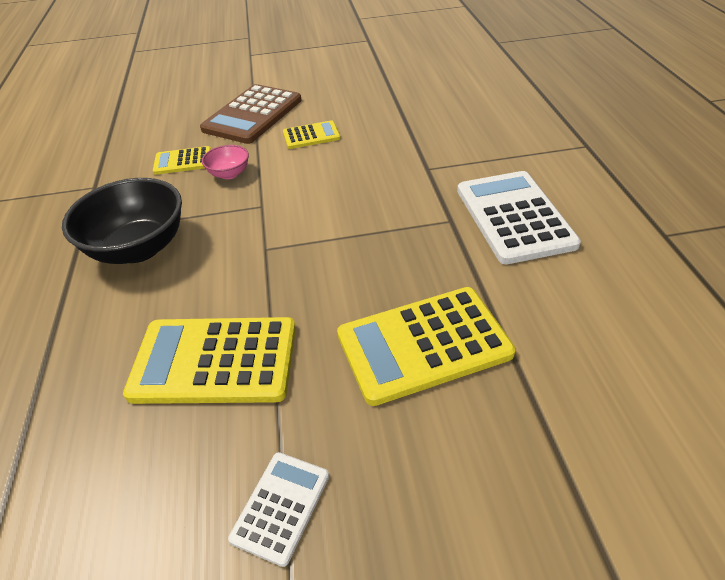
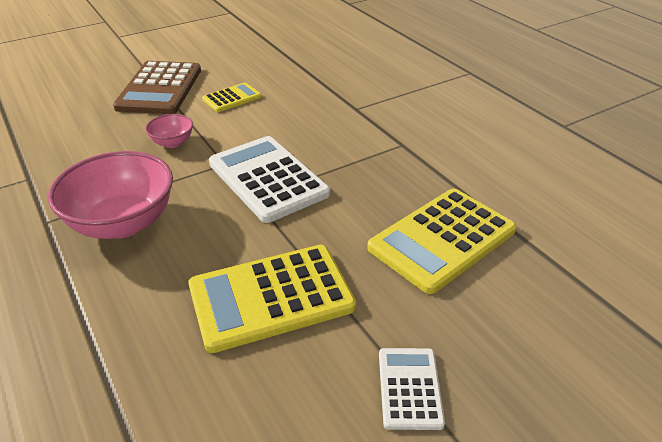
camera: 25 degrees left, 5 degrees down
(139, 248) = (122, 223): black bowl -> pink bowl
(183, 161) = (114, 139): yellow calculator -> none
(514, 217) = (450, 133): white calculator -> white calculator (268, 179)

